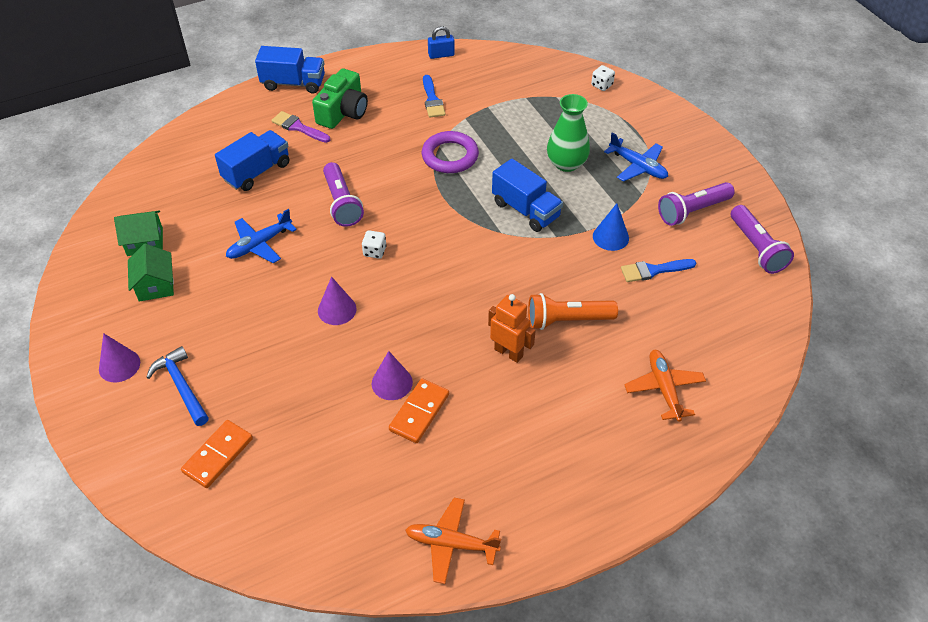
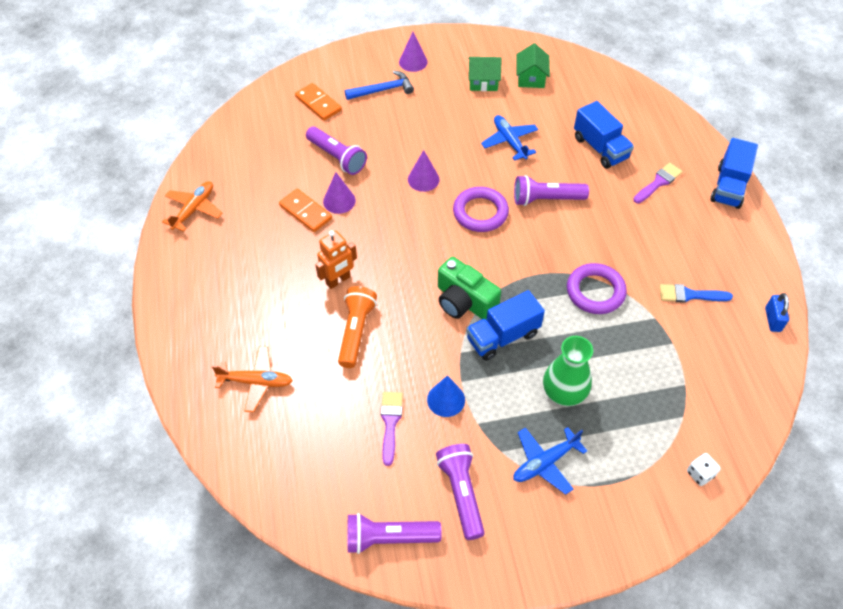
camera: 105 degrees right, 5 degrees up
(319, 404) = (337, 157): none -> purple flashlight
(343, 112) = (678, 218): green camera -> green camera (464, 301)
(374, 251) = (480, 212): white dice -> purple ring
(653, 270) = (390, 423): blue brush -> purple brush

